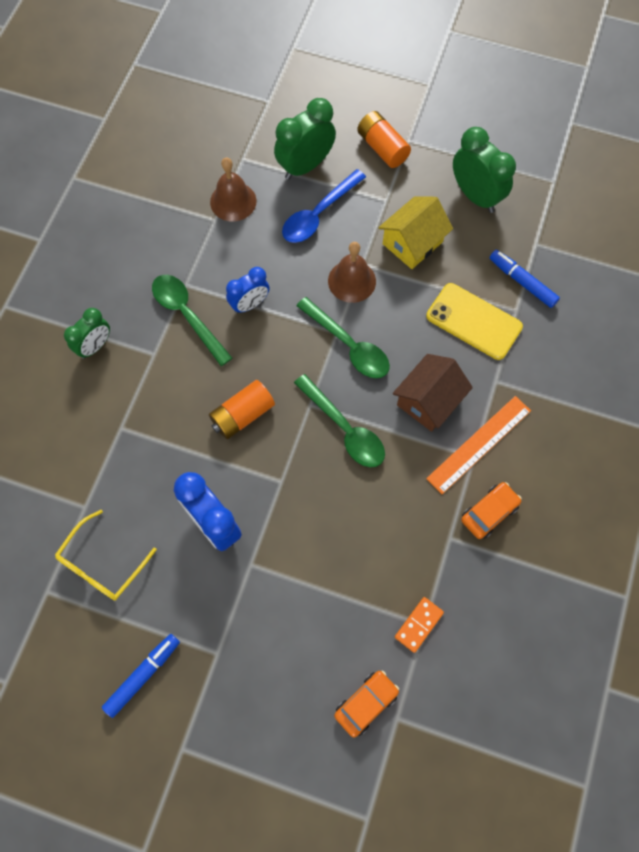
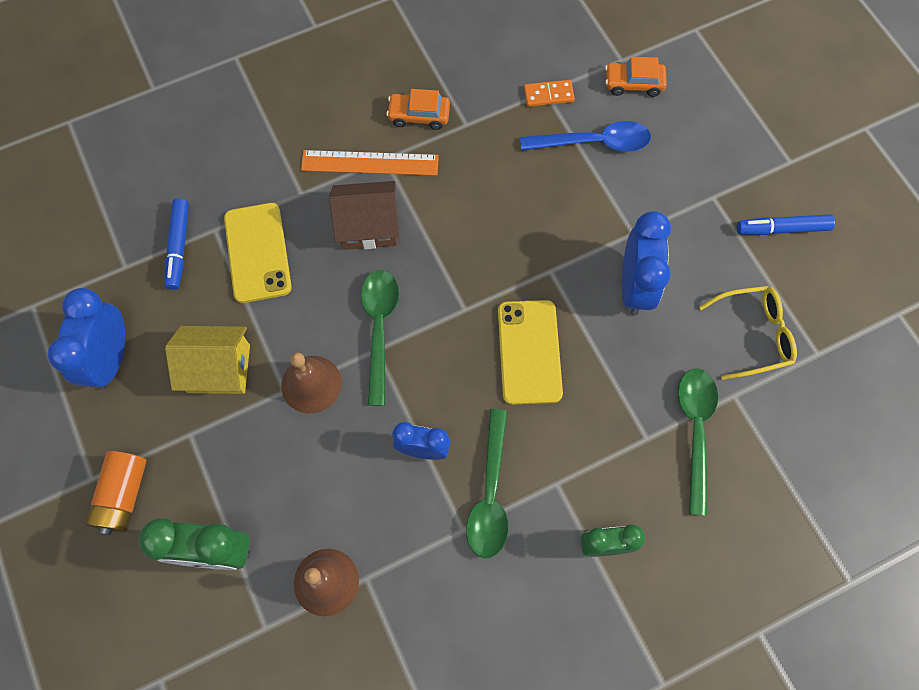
camera: 135 degrees left, 0 degrees up
(242, 415) = (529, 352): orange battery -> yellow phone
(318, 214) = (264, 482): blue spoon -> blue spoon (594, 143)
(344, 429) = (457, 265): green spoon -> green spoon (695, 430)
(475, 196) = (111, 359): green clock -> blue clock

